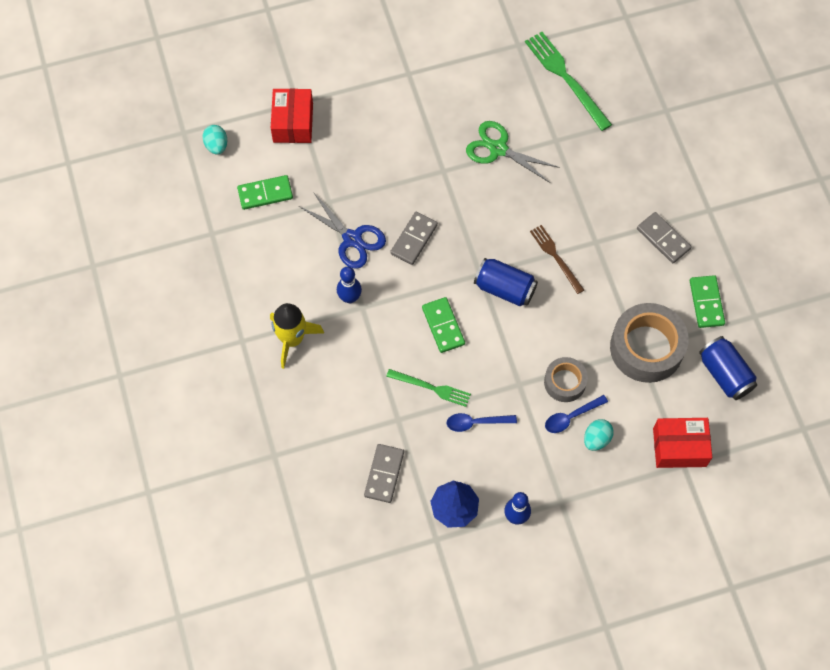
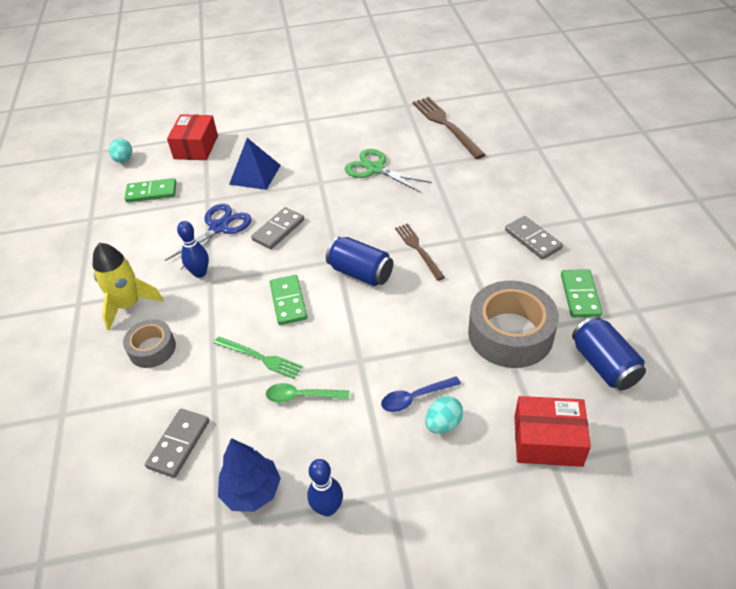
camera: 10 degrees right, 20 degrees down
(352, 239) = (219, 227): blue scissors -> blue scissors turned 105 degrees counterclockwise
(370, 162) = (255, 174): none -> blue pyramid
(476, 423) = (301, 396): blue spoon -> green spoon
(564, 382) = (412, 361): grey tape -> grey tape (152, 349)
(566, 78) = (446, 125): green fork -> brown fork

